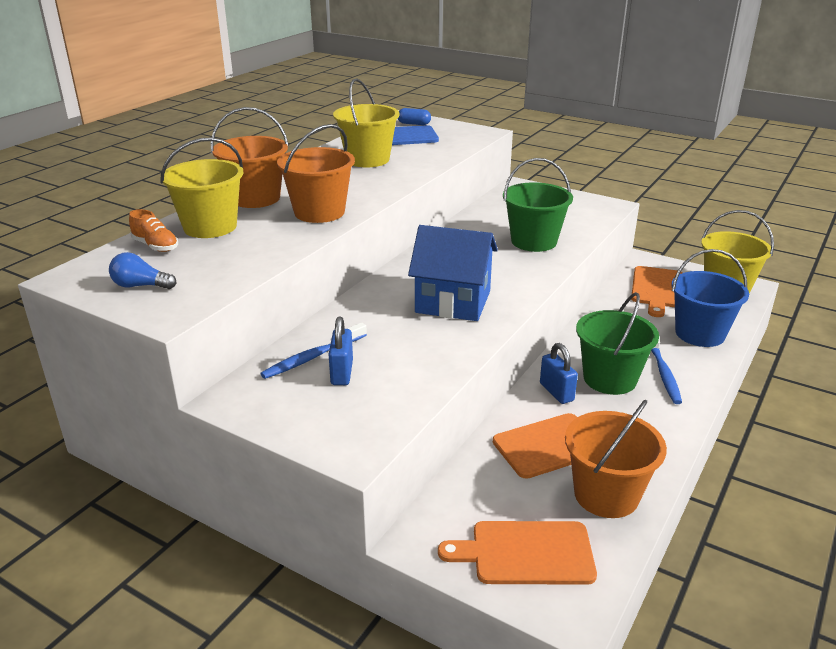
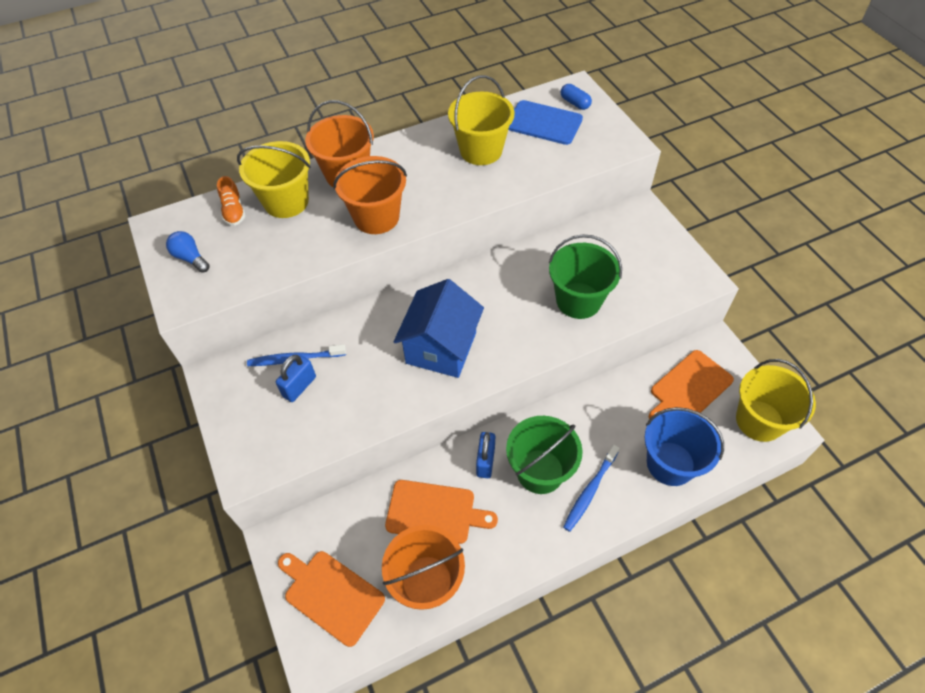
camera: 35 degrees right, 25 degrees up
(453, 302) = (441, 348): blue house -> blue house turned 60 degrees clockwise

